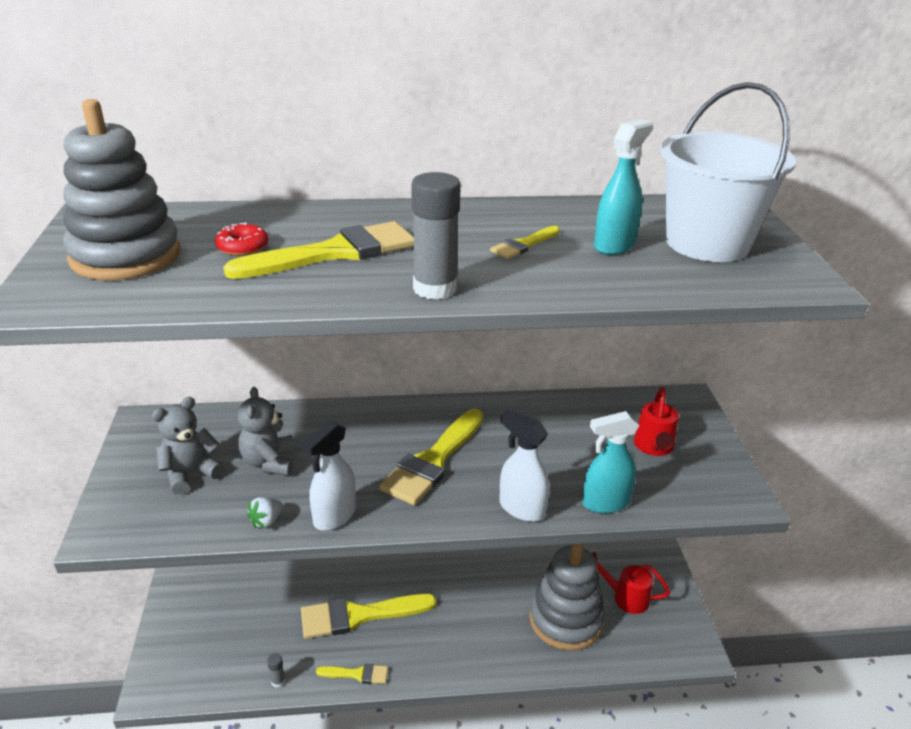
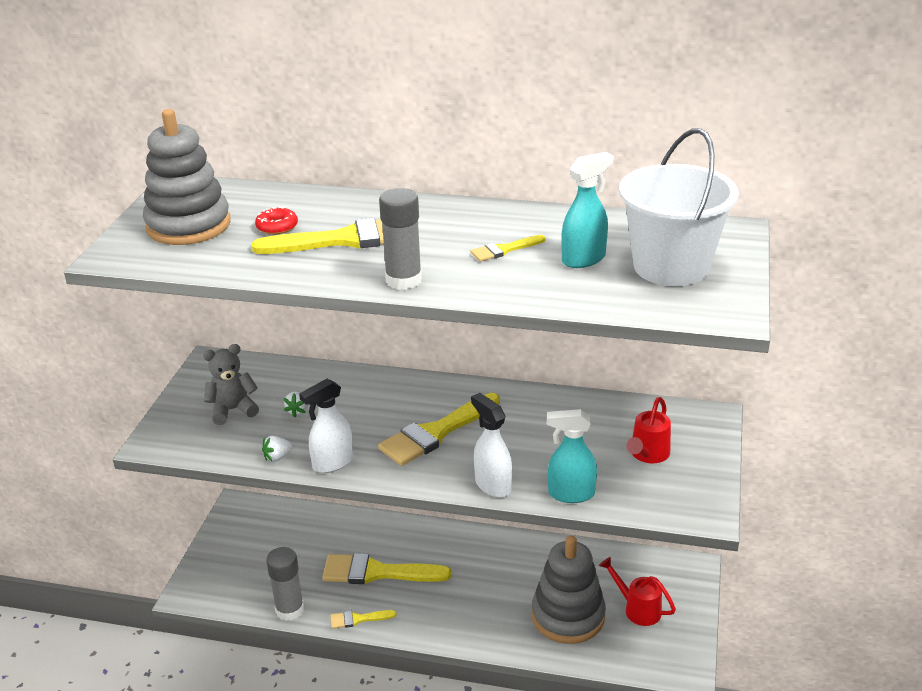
camera: 20 degrees right, 0 degrees up
(269, 462) = (298, 411): grey teddy bear -> white strawberry
(278, 681) = (289, 610): grey glue stick -> grey glue stick, size x2.27
(357, 674) = (358, 619): yellow brush -> yellow brush turned 150 degrees clockwise

